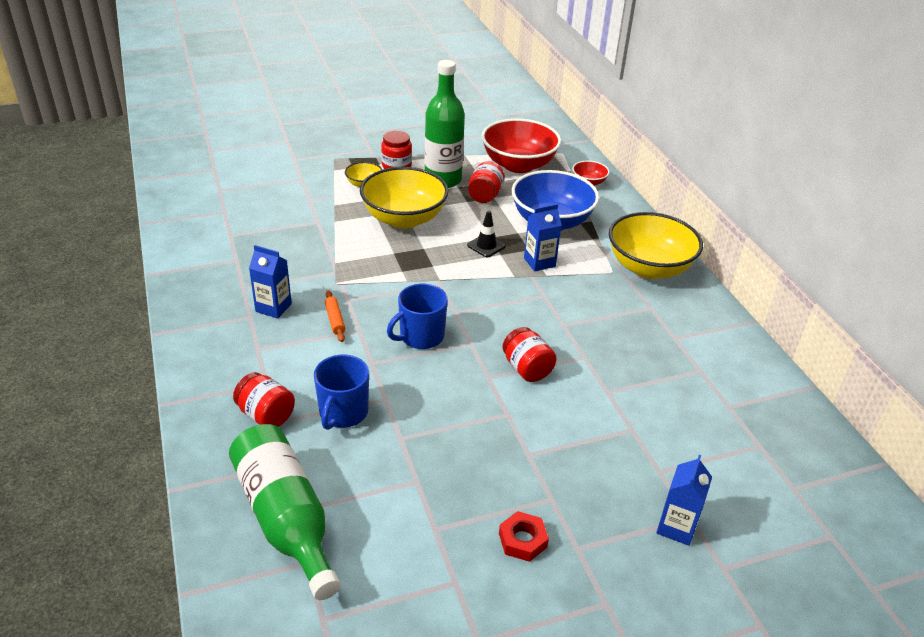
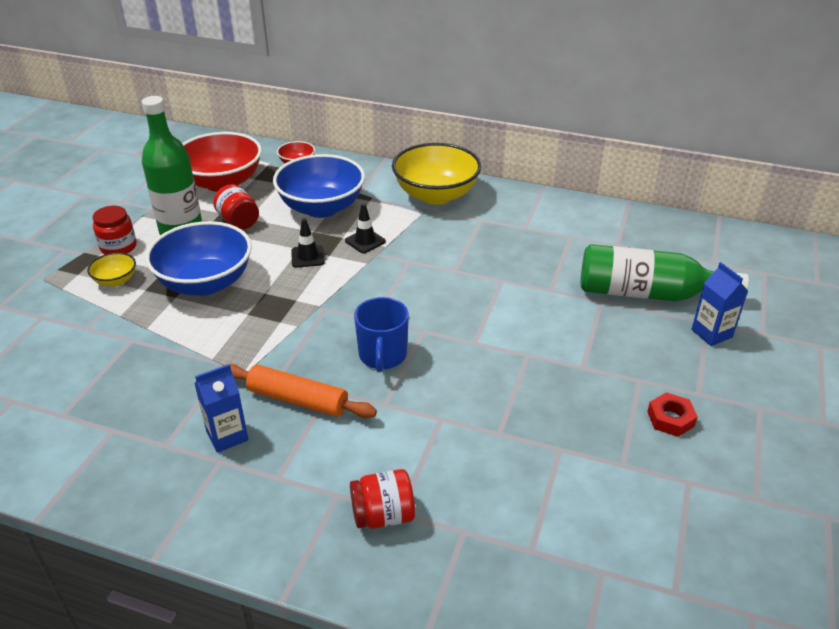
camera: 50 degrees left, 0 degrees up
(286, 519) = (537, 564): green bottle -> green bottle (647, 293)
(335, 320) = (297, 400): orange rolling pin -> orange rolling pin, size x1.82
(343, 413) = (432, 456): blue mug -> none
(404, 219) = (205, 283): yellow bowl -> blue bowl
(527, 369) = (485, 316): red jar -> none
(539, 262) = (365, 241): blue carton -> black traffic cone

